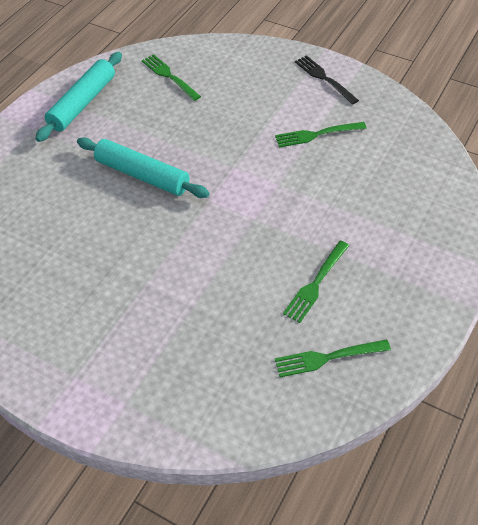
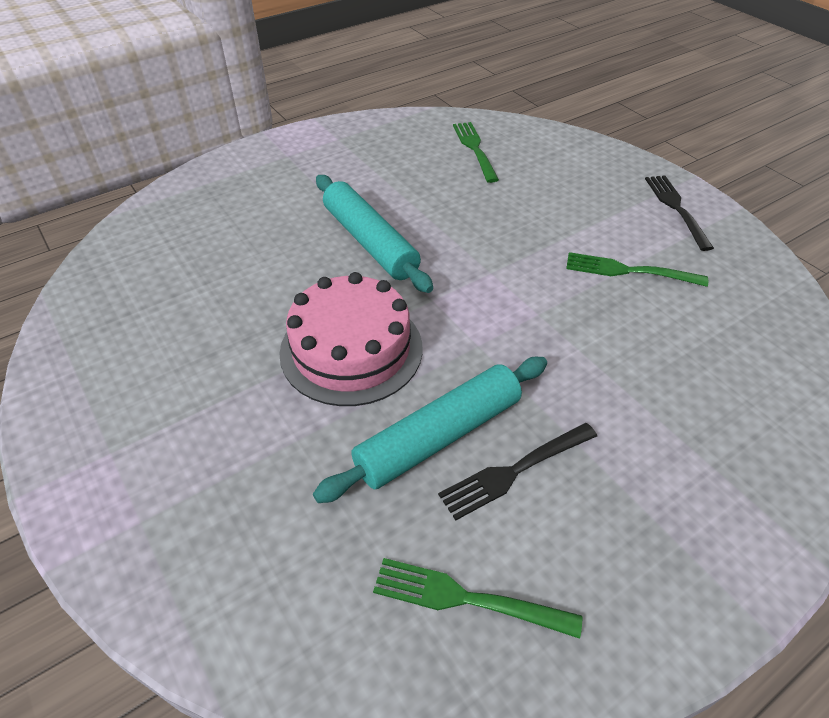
camera: 25 degrees right, 5 degrees down
(83, 103) = (357, 147): turquoise rolling pin -> turquoise rolling pin (439, 436)
(179, 253) = (351, 349): none -> pink cake
(316, 283) = (514, 471): green fork -> black fork

